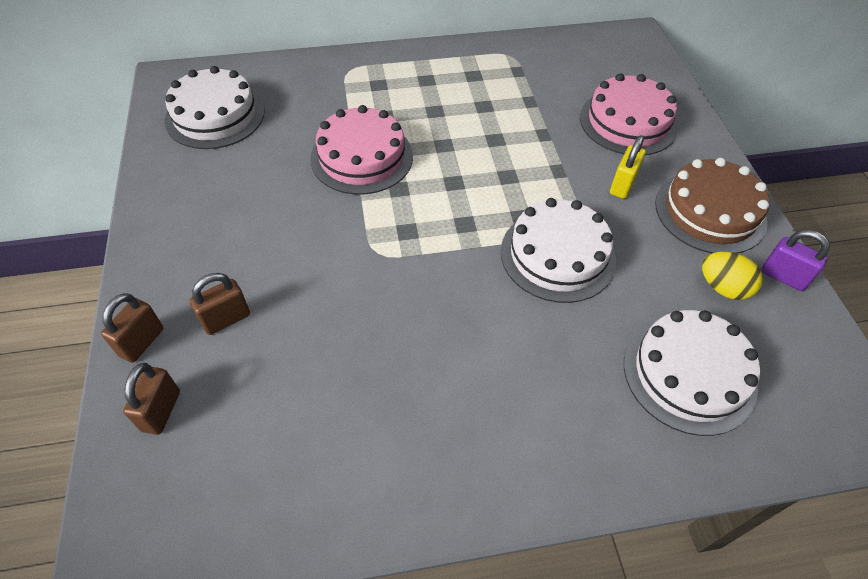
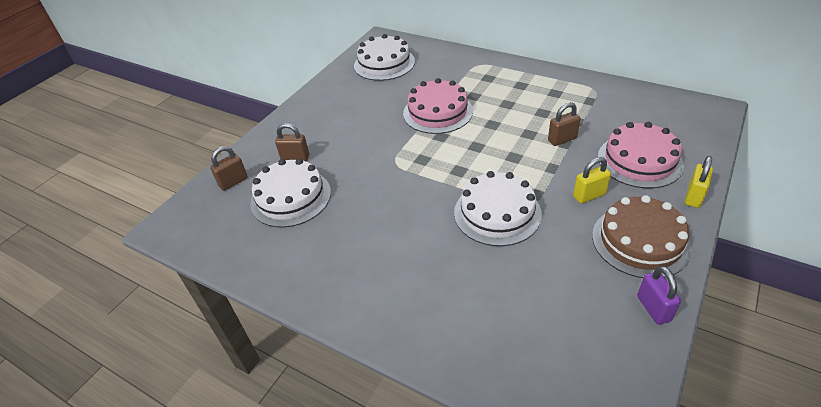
camera: 45 degrees right, 10 degrees down
(142, 342) = (254, 150): brown padlock -> brown padlock (562, 139)
(689, 374) = (509, 320): white cake -> white cake (291, 197)
(706, 140) = (694, 197): none -> yellow padlock
(723, 287) = (594, 289): yellow egg -> none

